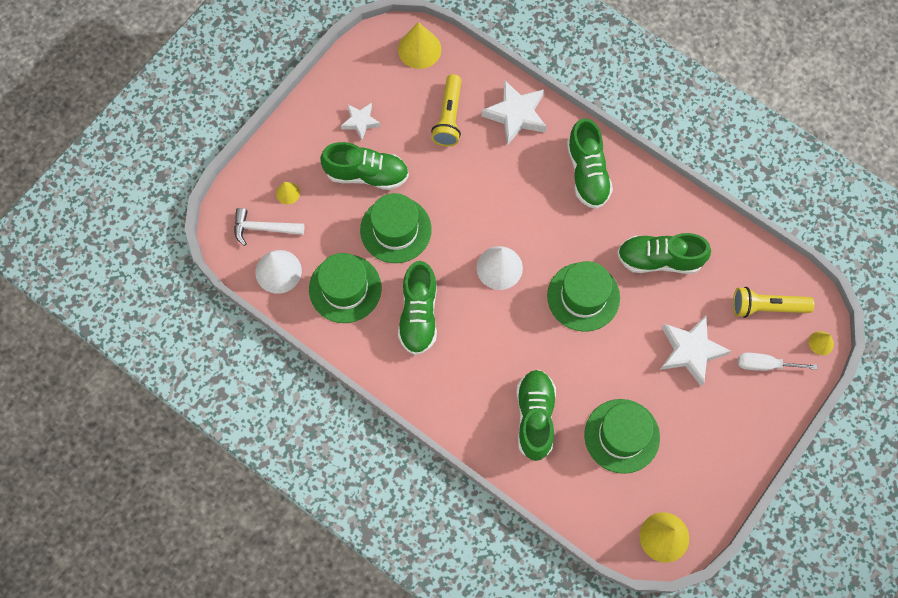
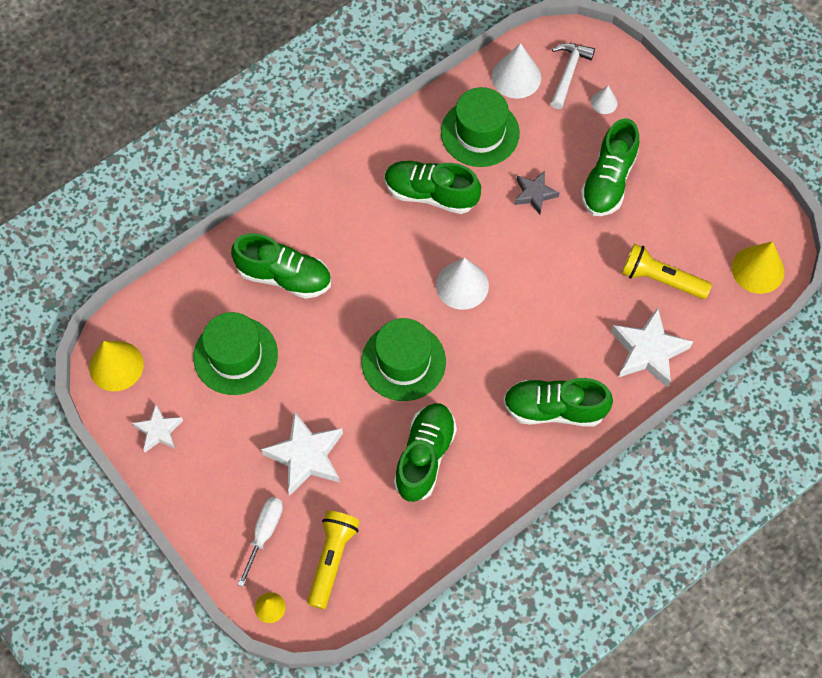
camera: 105 degrees right, 5 degrees down
(288, 193) = (604, 102): yellow cone -> white cone
(360, 122) = (674, 188): white star -> white star (159, 431)
(395, 230) = (534, 194): green hat -> grey star

